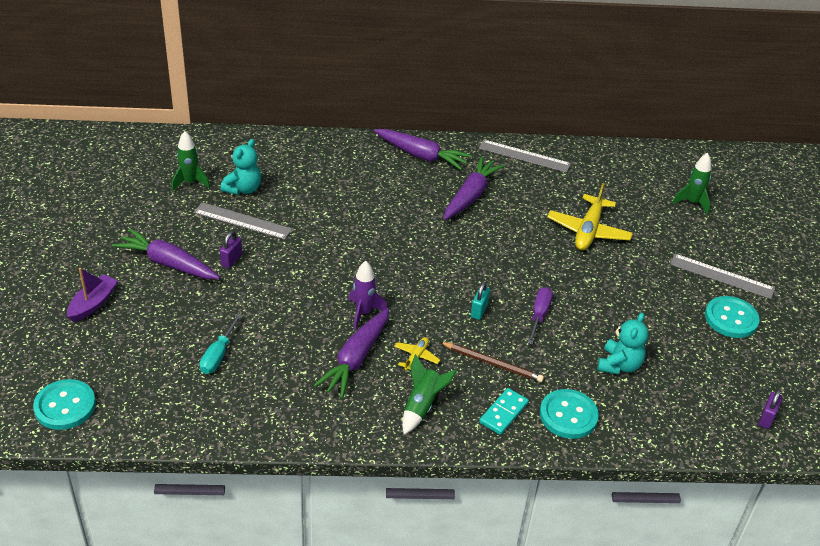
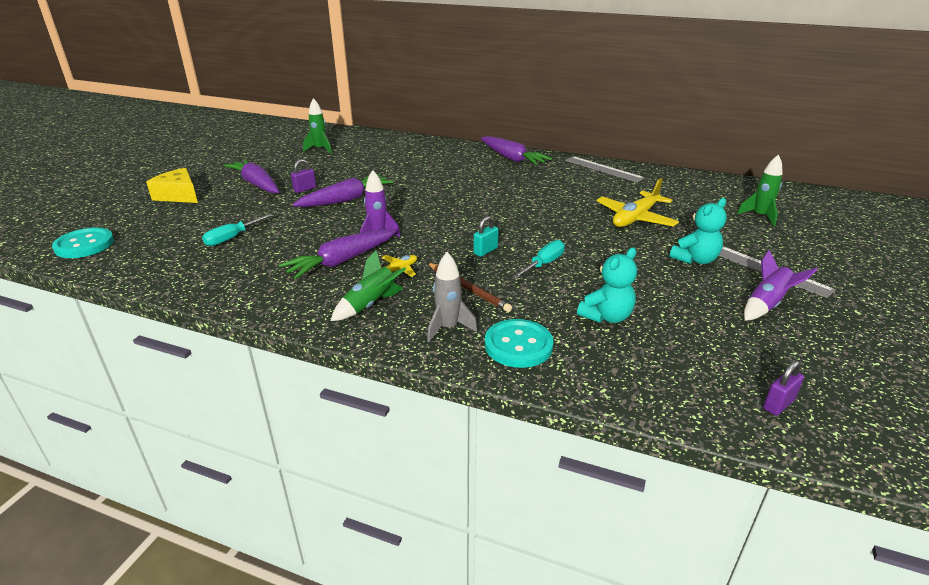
camera: 25 degrees right, 10 degrees down
(93, 304) = (179, 195): purple boat -> yellow cheese
(242, 221) = (336, 171): grey ruler -> none
(243, 189) = (354, 157): turquoise teddy bear -> turquoise teddy bear (695, 259)
(470, 196) = (536, 183): purple carrot -> purple carrot (345, 200)
(503, 413) = (448, 328): turquoise domino -> grey rocket
(539, 314) = (544, 264): purple screwdriver -> turquoise screwdriver
(731, 318) = (767, 305): turquoise button -> purple rocket

